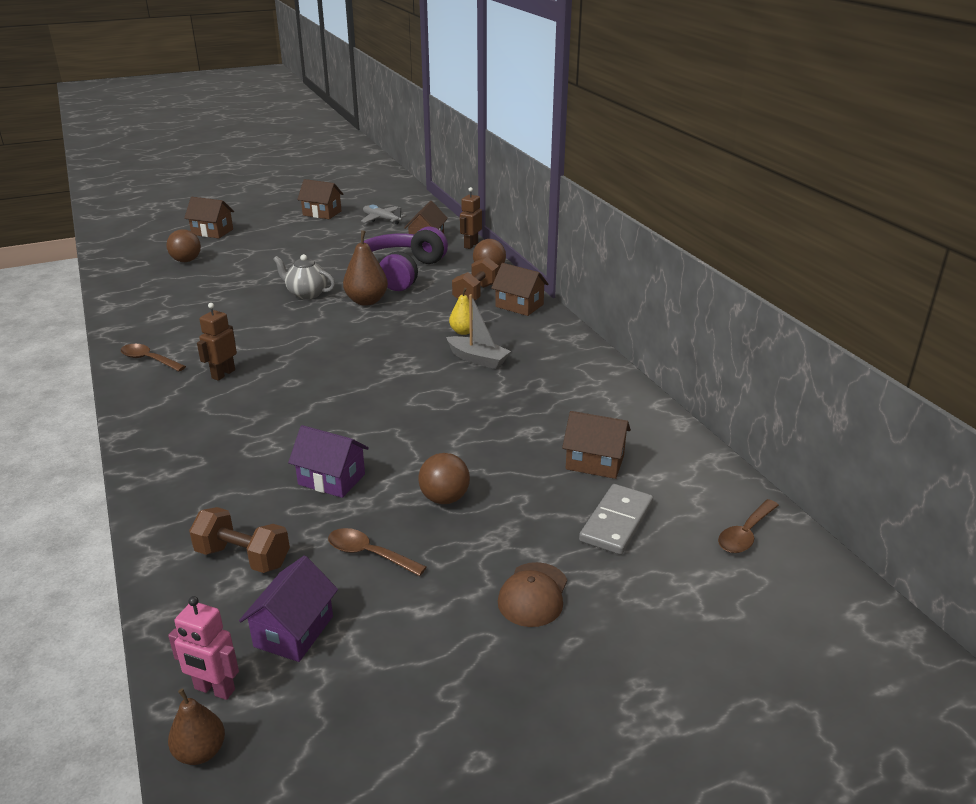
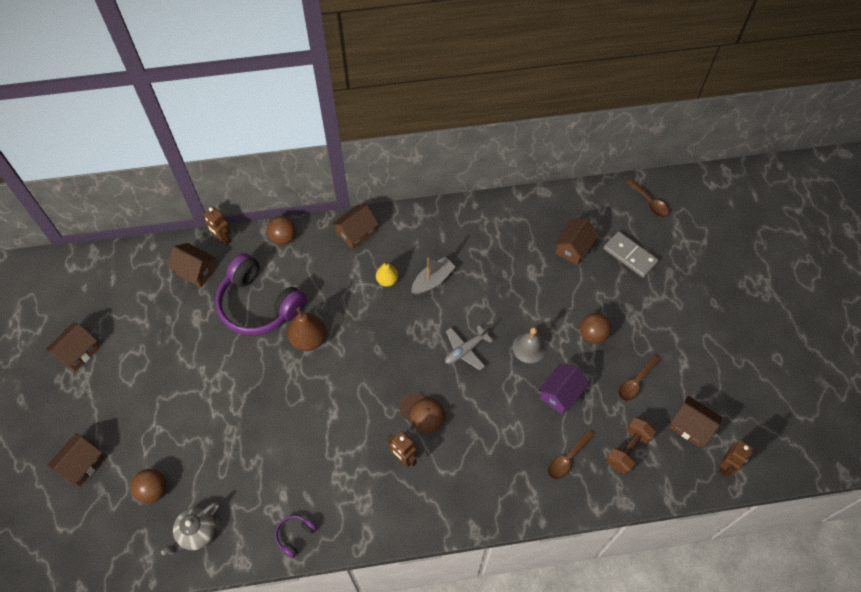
camera: 75 degrees left, 30 degrees up
(131, 328) = (295, 535): none -> purple headphones
(148, 360) = (361, 517): brown spoon -> brown spoon (567, 459)
(200, 752) = (763, 473): brown pear -> none
(214, 690) = (726, 466): pink robot -> brown robot
(293, 631) = (691, 426): purple house -> brown house
(306, 294) = (276, 385): grey teapot -> grey teapot (197, 533)
(382, 219) = (123, 300): grey plane -> grey plane (465, 350)
(402, 443) = (529, 347): none -> grey bell
(476, 294) = (324, 257): brown dumbbell -> none
(533, 595) = (680, 310): brown cap -> brown cap (422, 412)

